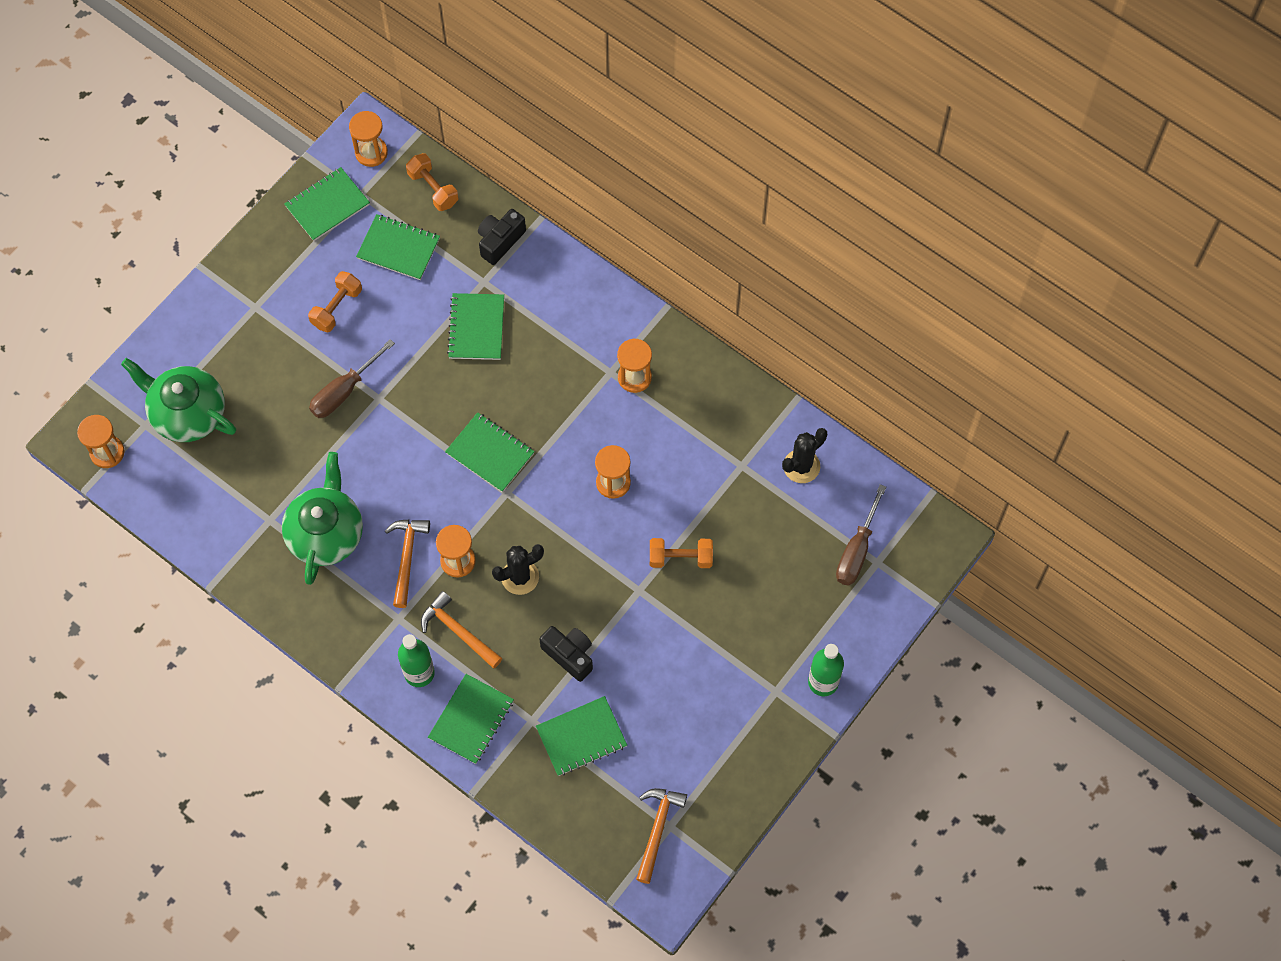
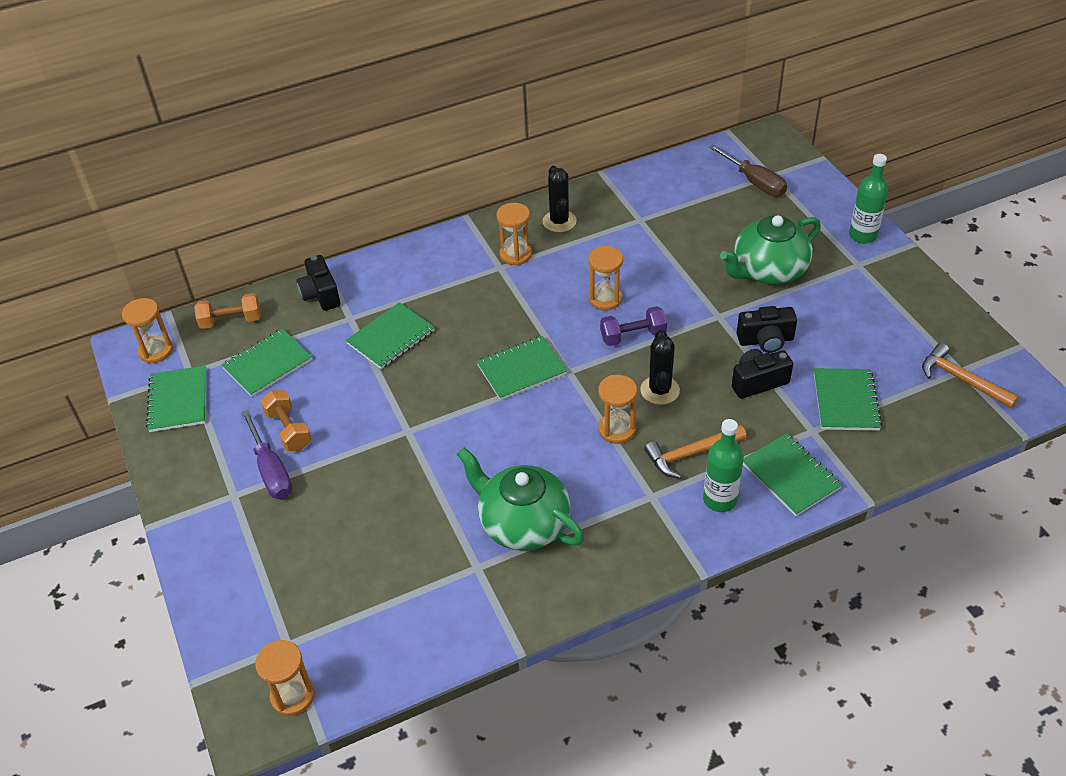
camera: 60 degrees left, 20 degrees down
(187, 413) = (303, 598): green teapot -> green teapot (768, 271)
(290, 320) = (271, 471): none -> purple screwdriver
(343, 391) = (380, 455): brown screwdriver -> none
(406, 558) = (590, 467): orange hammer -> none
(476, 328) = (391, 337): green notebook -> green notebook turned 75 degrees counterclockwise
(576, 527) = (633, 336): none -> purple dumbbell
(626, 643) = (766, 340): none -> black camera
(680, 558) = (703, 281): orange dumbbell -> none
(801, 466) = (662, 188): black cactus -> black cactus (559, 221)

